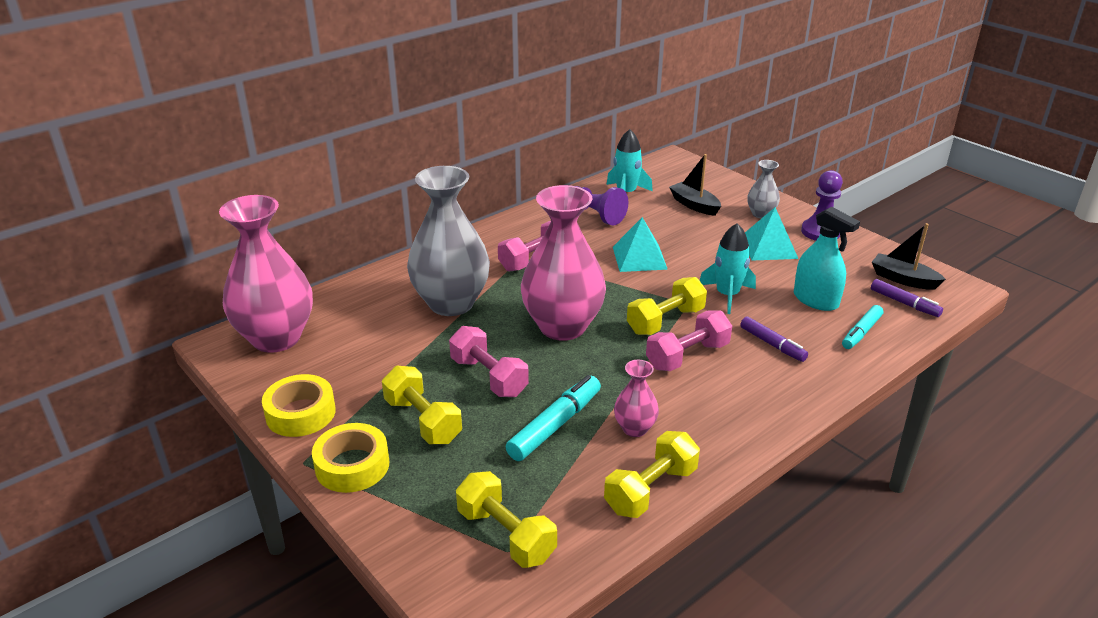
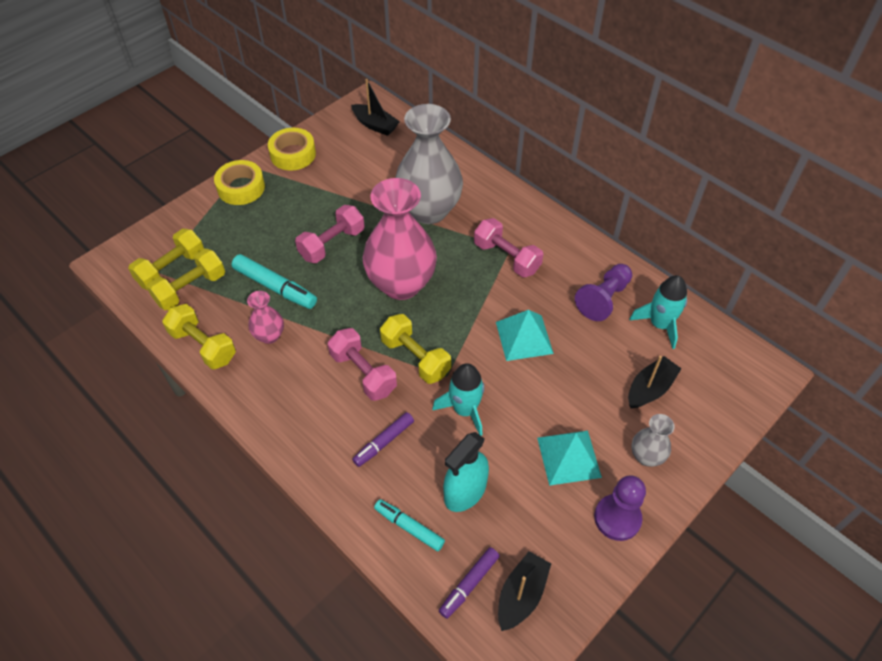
camera: 85 degrees right, 20 degrees up
(276, 338) = (375, 125): pink vase -> black boat
(422, 421) = (283, 214): yellow dumbbell -> yellow dumbbell (190, 289)

